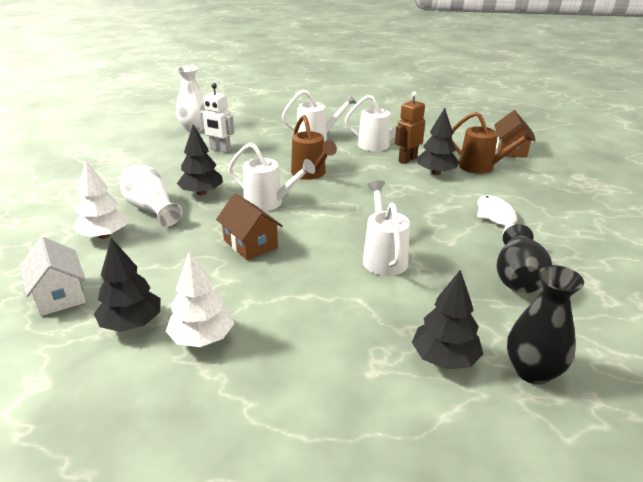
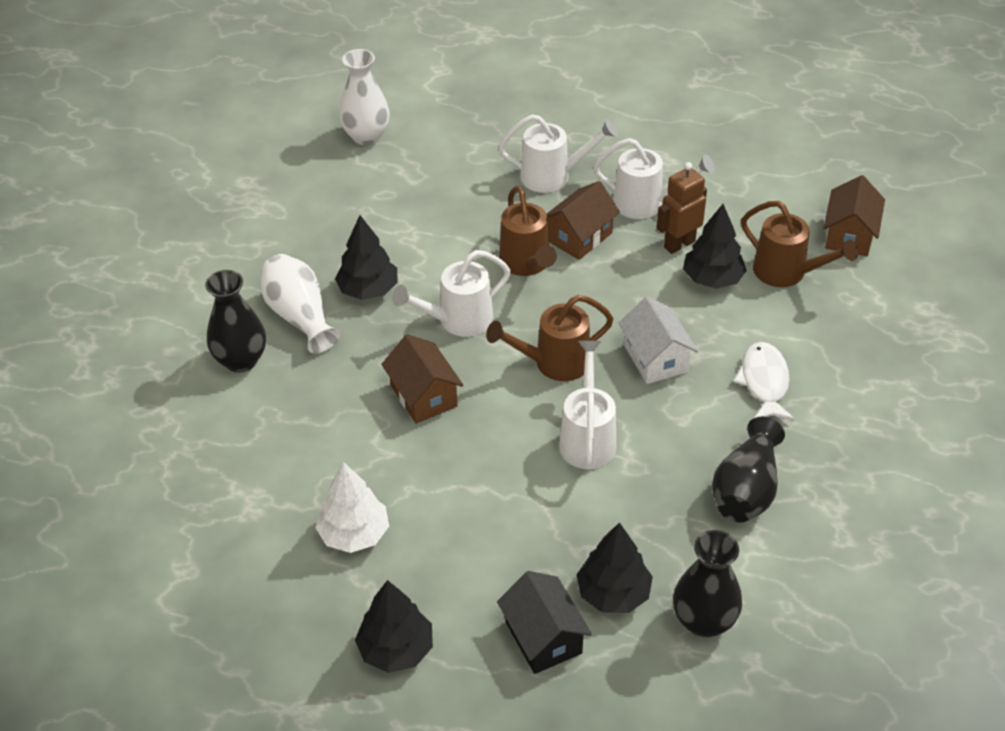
camera: 10 degrees right, 15 degrees up
(59, 295) = (195, 454): white house -> white house (655, 358)
(104, 235) = (241, 360): white tree -> black vase
(132, 323) = (278, 505): black tree -> black tree (396, 649)
(220, 150) = (401, 194): white robot -> none
(269, 203) = (458, 321): white watering can -> white watering can turned 120 degrees clockwise
(342, 160) = (579, 237): none -> brown house
(344, 219) = (553, 363): none -> brown watering can
(394, 402) = (543, 637): none -> black house

